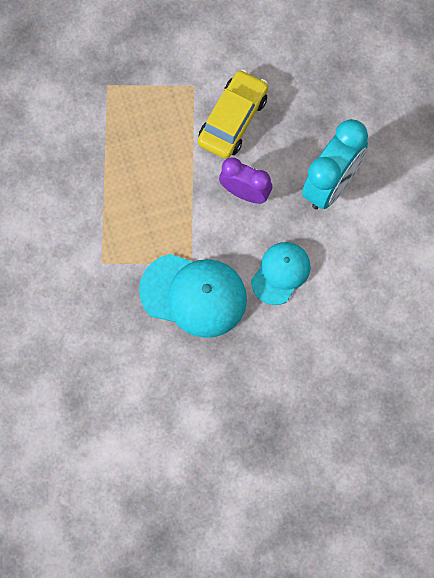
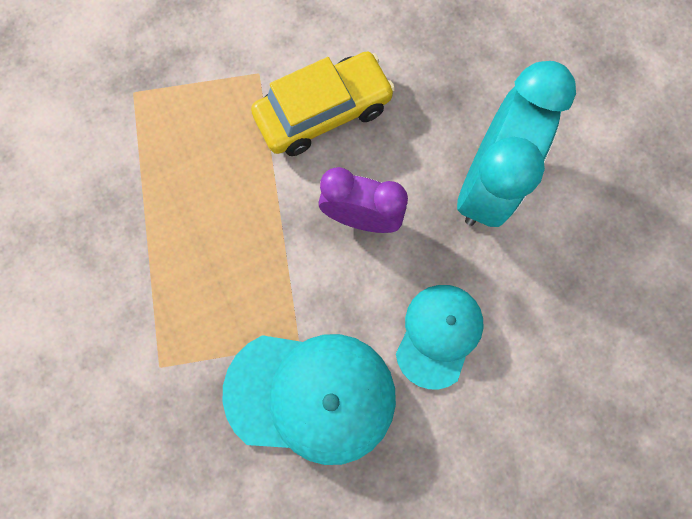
camera: 10 degrees left, 5 degrees up
(232, 119) = (323, 112): yellow car -> yellow car turned 45 degrees clockwise

